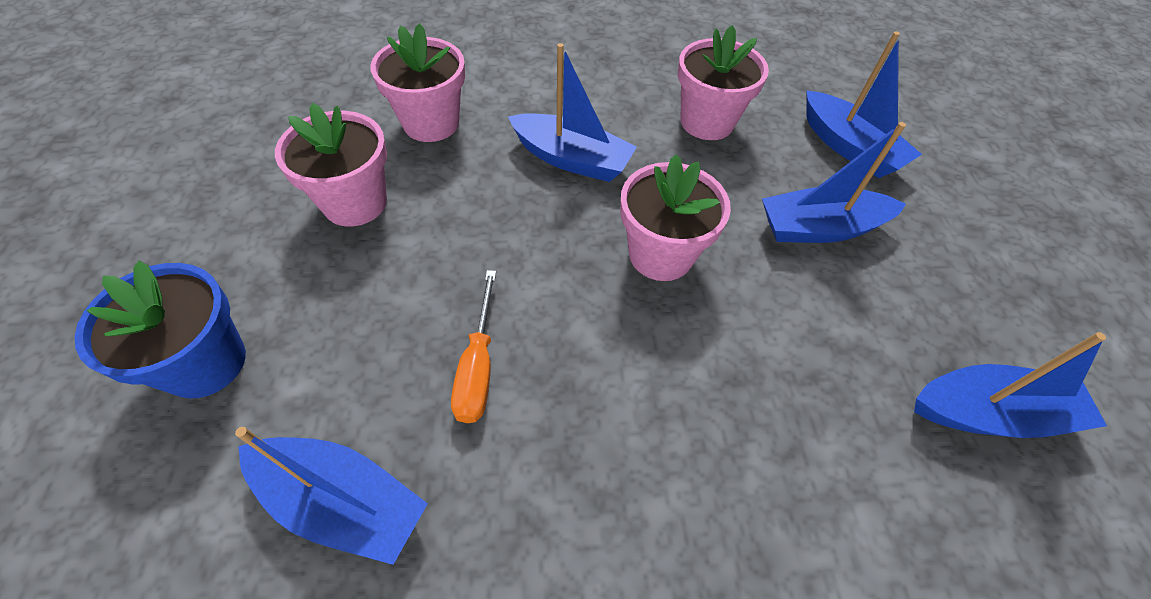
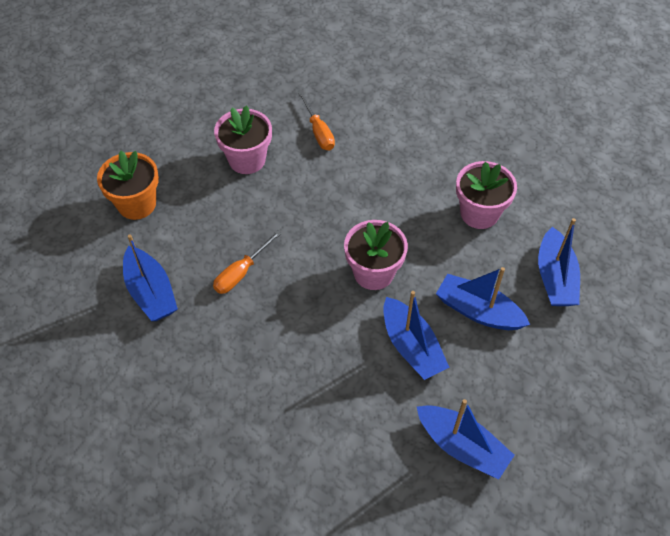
camera: 40 degrees right, 0 degrees up
(205, 363) = (137, 204): blue flower pot -> orange flower pot
(431, 123) = (318, 132): pink flower pot -> orange screwdriver
(572, 159) = (376, 194): blue boat -> blue boat (411, 347)

